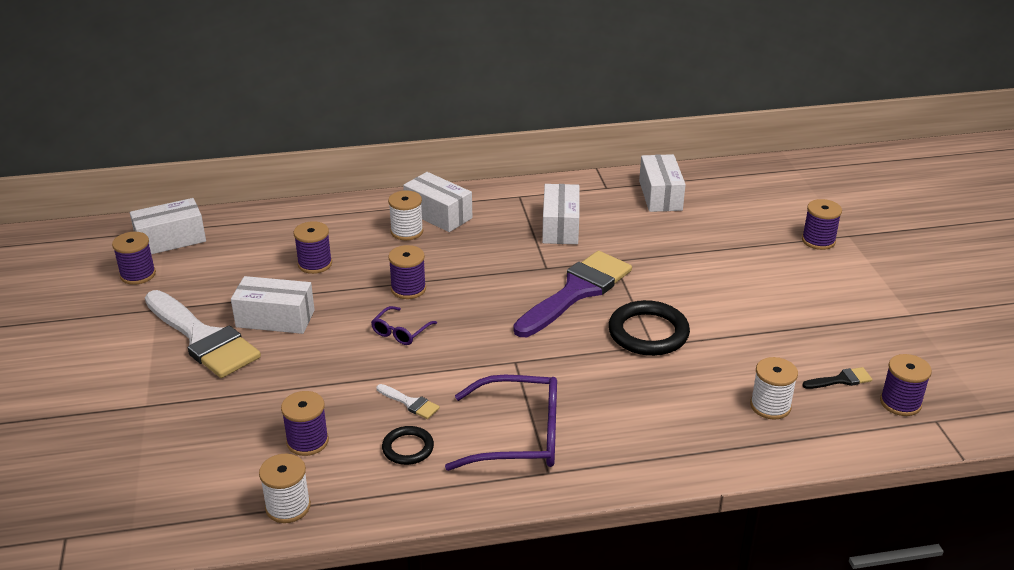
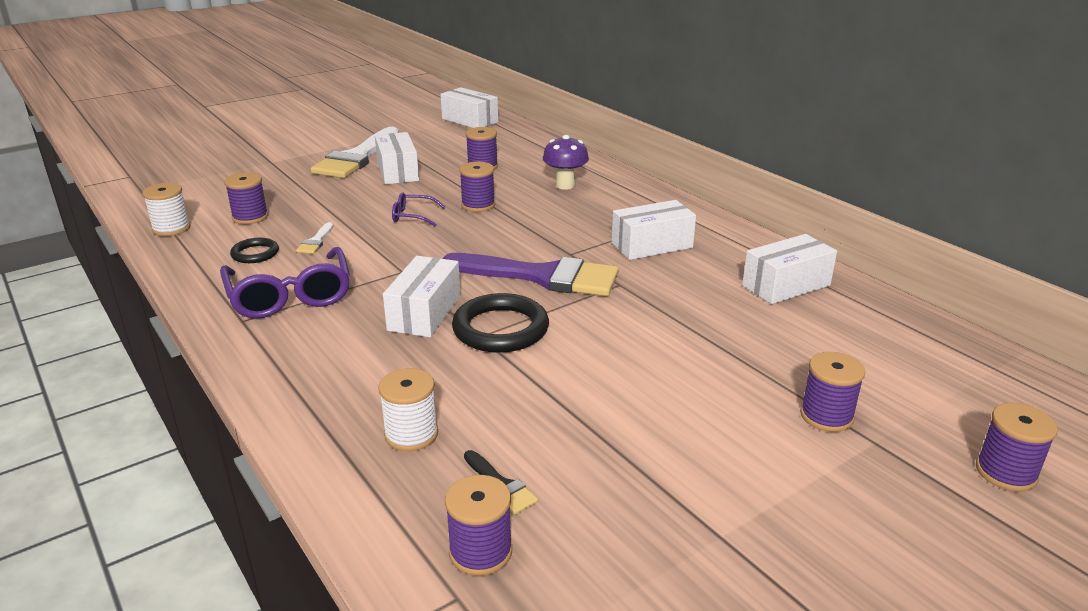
camera: 65 degrees right, 5 degrees down
(138, 275) = (419, 123): purple spool -> purple spool (1006, 472)
(407, 231) = (565, 185): white spool -> purple mushroom
(438, 214) = (607, 190): white box -> white box (424, 313)

